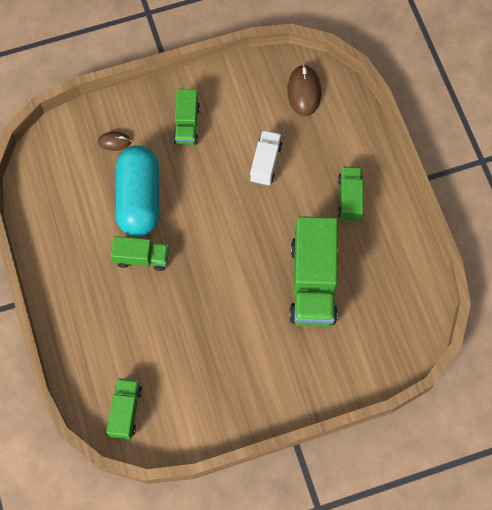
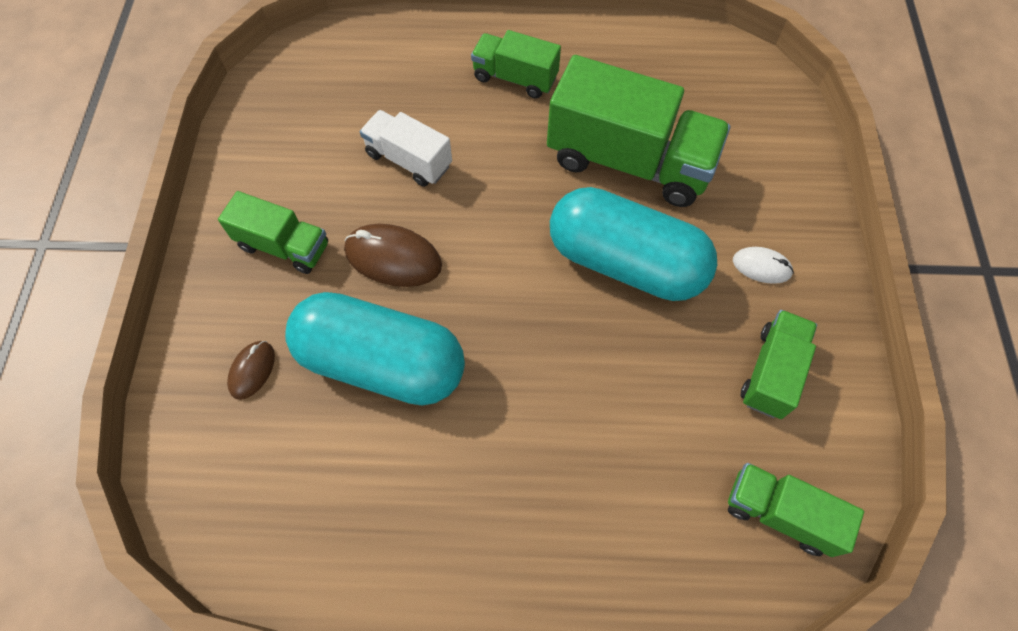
camera: 70 degrees left, 5 degrees down
(141, 258) = (495, 394): green truck -> green truck (771, 372)
(242, 299) = (625, 262): none -> turquoise capsule
(267, 374) = (761, 267): none -> white mouse
(304, 92) = (319, 77): brown mouse -> brown mouse (393, 258)

